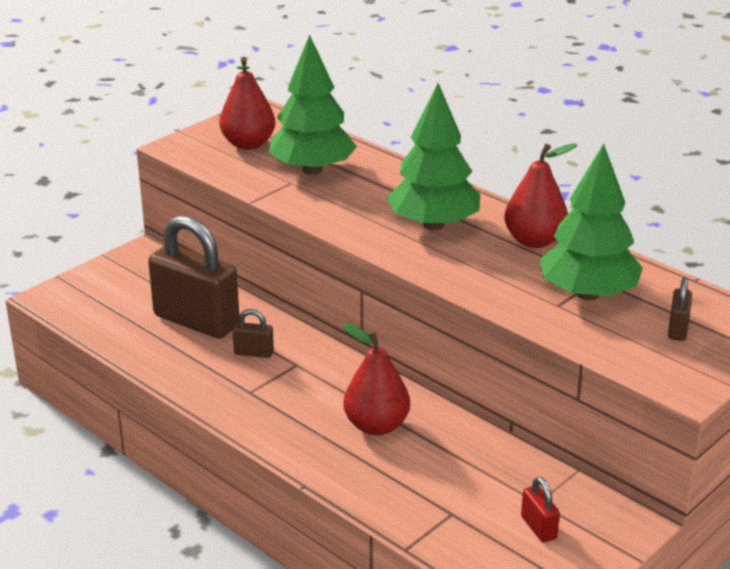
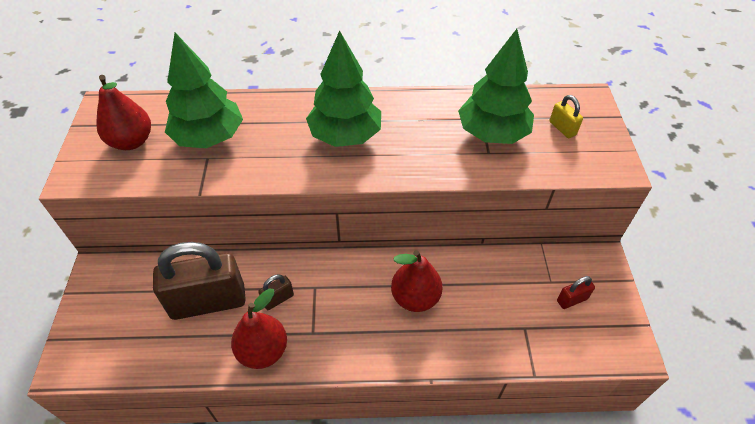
camera: 45 degrees left, 20 degrees up
(534, 241) = (416, 111): red pear -> red pear (263, 351)
(538, 528) = (572, 300): red padlock -> red padlock turned 45 degrees counterclockwise
(677, 329) = (562, 128): brown padlock -> yellow padlock

